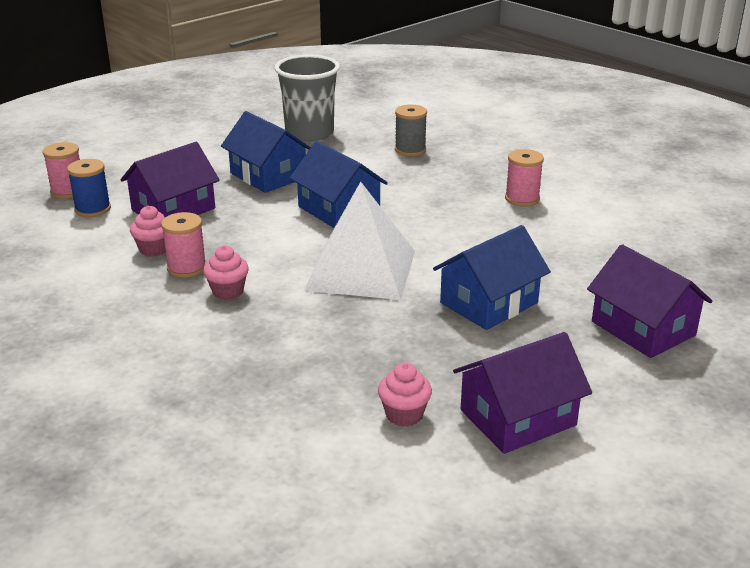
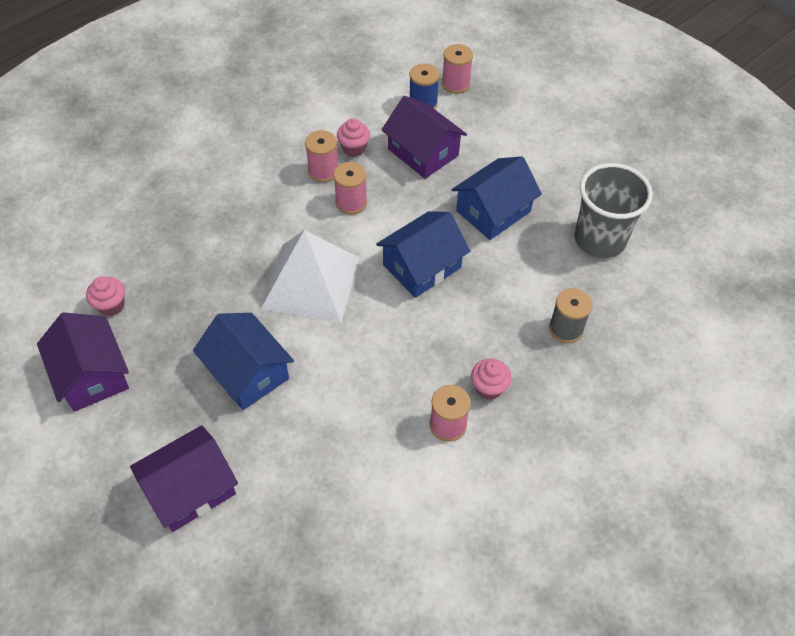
camera: 90 degrees right, 25 degrees up
(228, 291) = (285, 198): pink cupcake -> pink cupcake (488, 388)
(243, 249) = (351, 202): none -> pink spool

